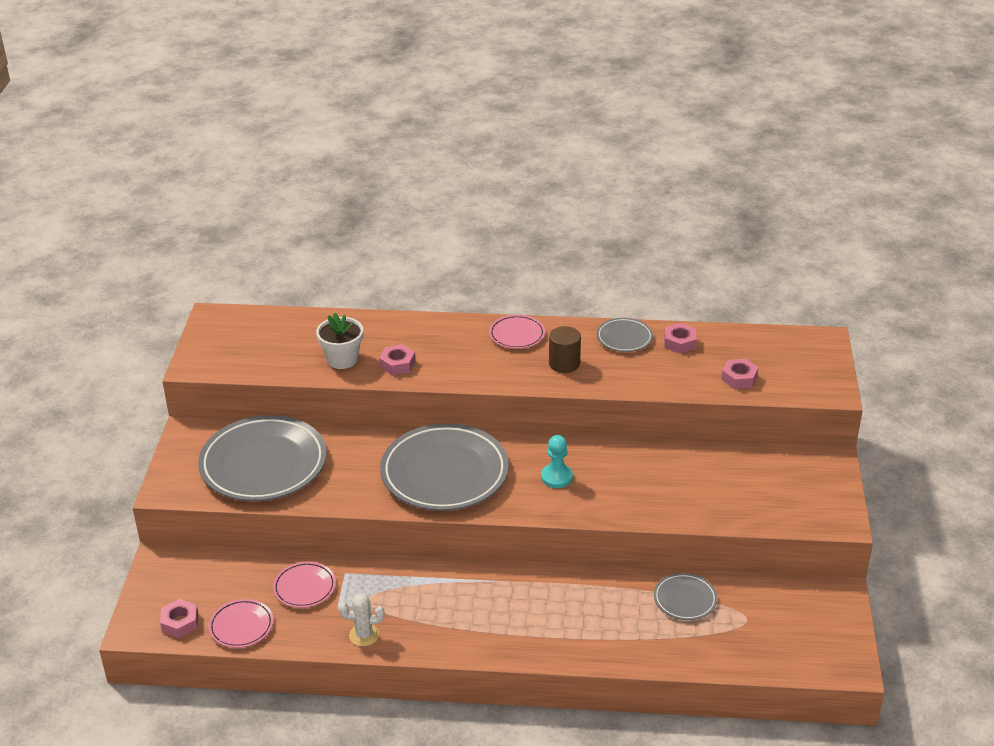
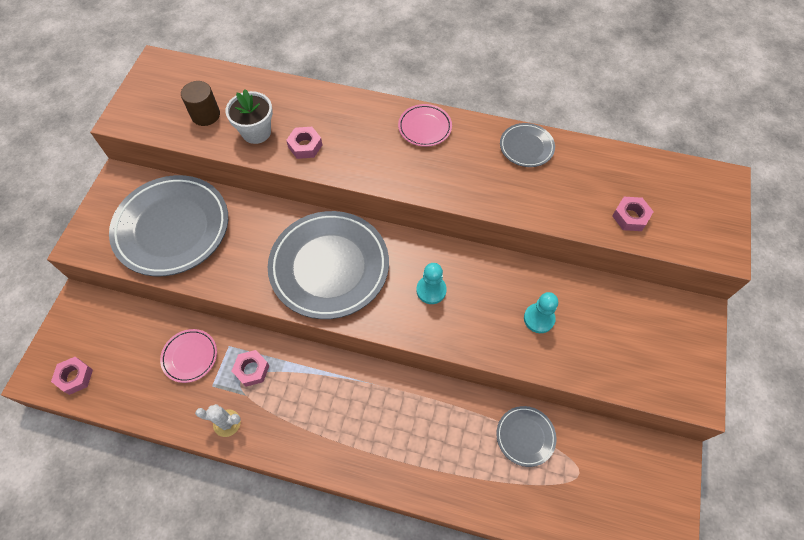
camera: 10 degrees right, 25 degrees up
(241, 626) = (125, 391): pink plate -> none
(564, 363) = (461, 170): brown cylinder -> brown cylinder (205, 115)
(672, 484) = (539, 319): none -> turquoise pawn
(679, 342) = (579, 161): pink nut -> pink nut (252, 370)

